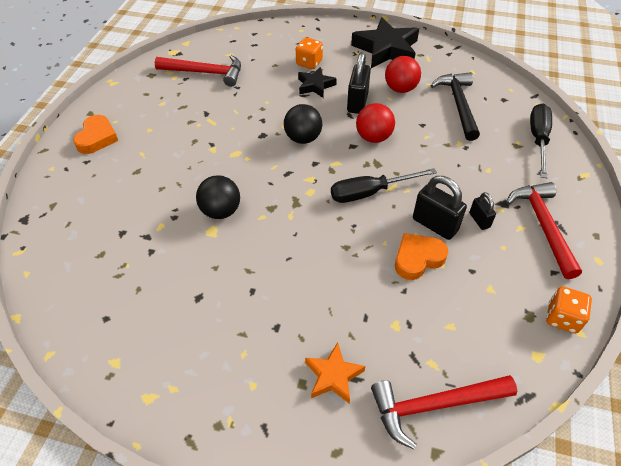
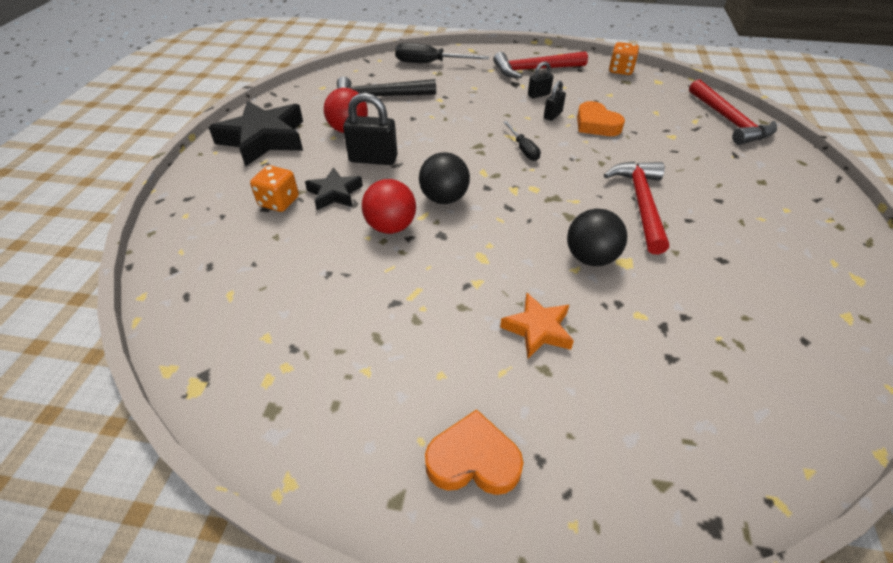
camera: 95 degrees left, 5 degrees down
(205, 73) = (281, 320): red hammer -> red hammer (640, 203)
(333, 376) = (742, 165): orange star -> orange star (537, 329)
(370, 192) = (523, 149): black screwdriver -> black screwdriver, size x0.60
(373, 137) = (437, 147): red ball -> red ball (391, 227)
(435, 225) = (553, 115): black padlock -> black padlock, size x0.57

